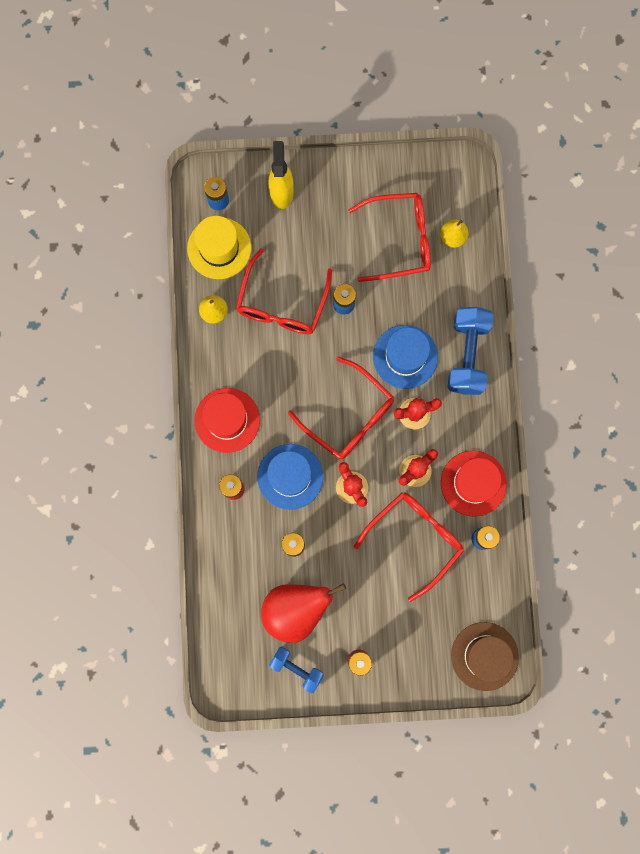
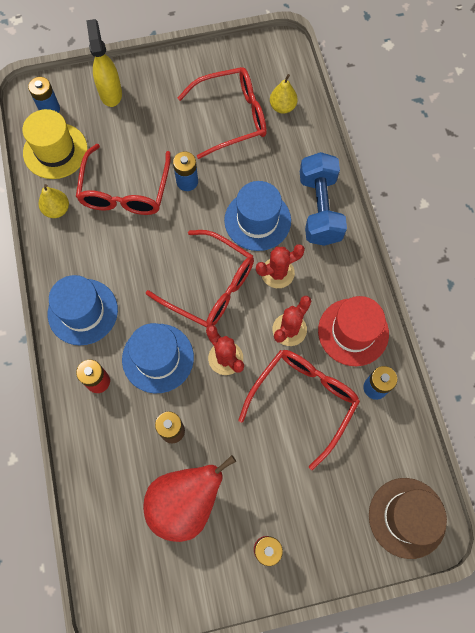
camera: 10 degrees left, 10 degrees down
(227, 420) = (83, 312): red hat -> blue hat
(296, 668) = (196, 572): blue dumbbell -> none

